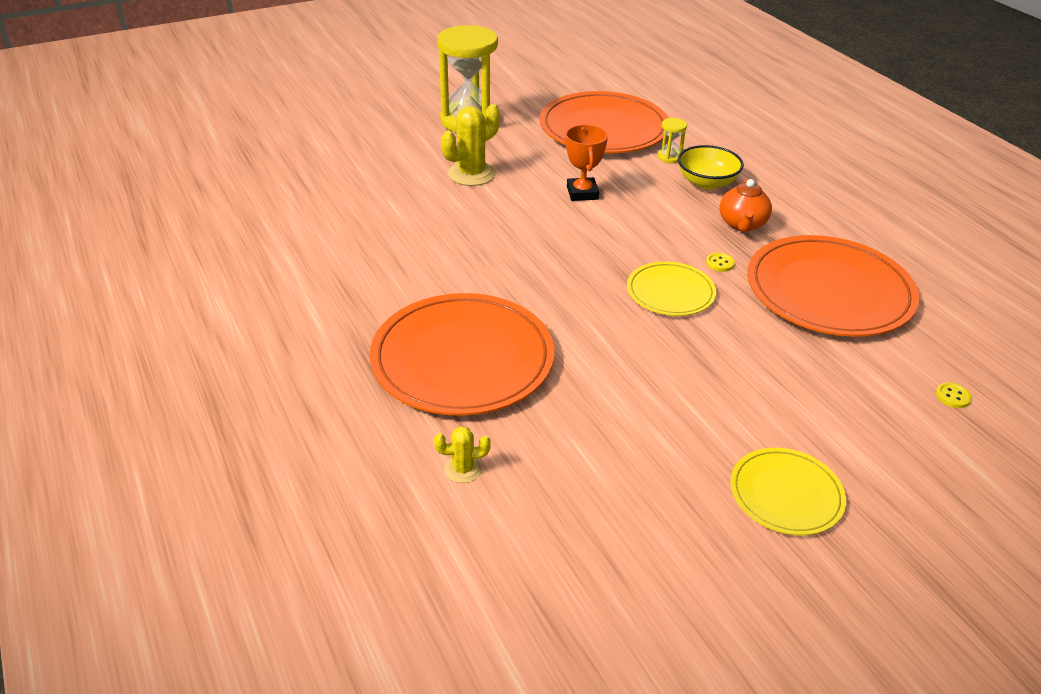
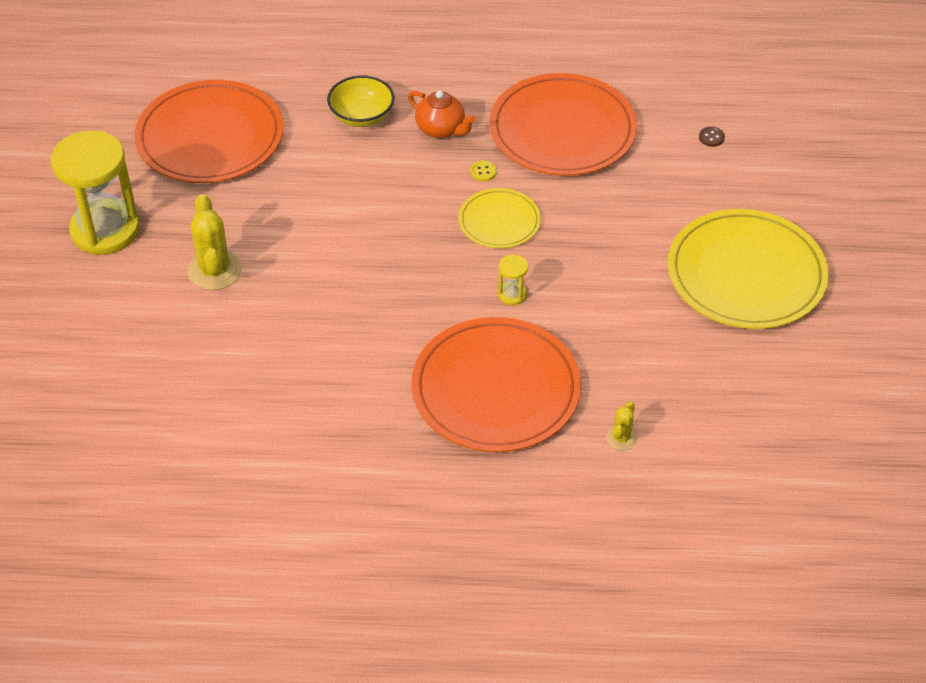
camera: 60 degrees left, 10 degrees up
(582, 193) = (313, 206): orange trophy -> none
(670, 157) = (301, 118): yellow hourglass -> yellow hourglass (512, 294)
(786, 494) = (746, 274): yellow plate -> yellow plate, size x1.88
(952, 396) = (711, 137): yellow button -> brown button

